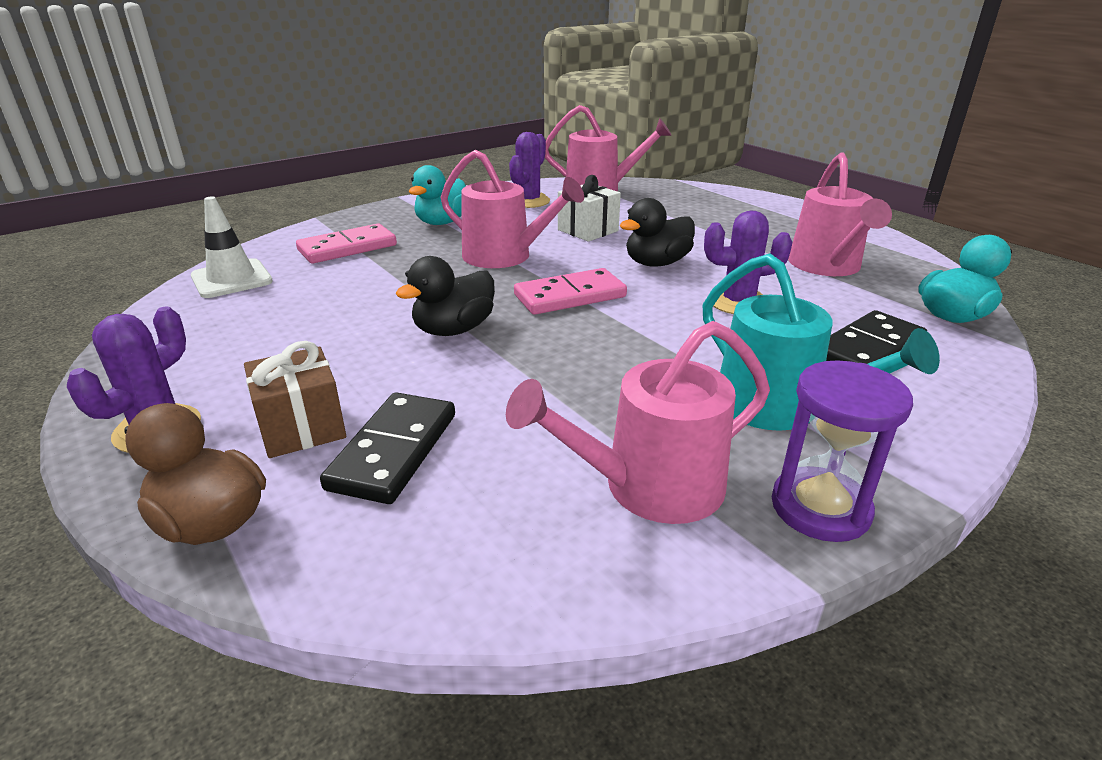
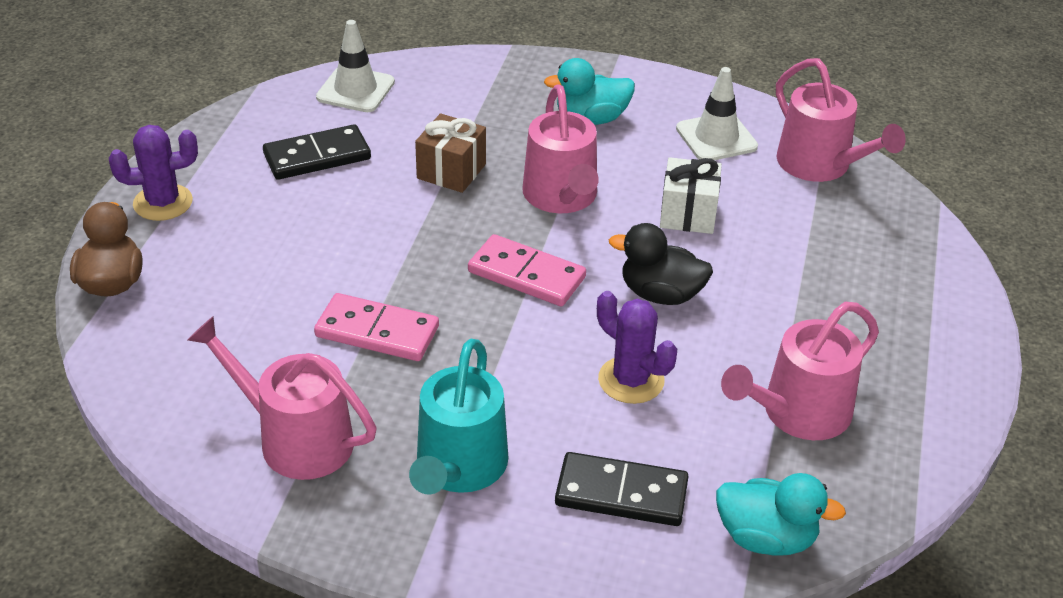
camera: 50 degrees right, 10 degrees up
(301, 427) = (217, 256): brown gift -> brown gift (451, 171)
(347, 248) = (473, 104): pink domino -> pink domino (377, 331)
(393, 451) = (230, 308): black domino -> black domino (317, 156)
(454, 330) = (401, 245): black duck -> none
(528, 201) = (716, 138): purple cactus -> white traffic cone
(820, 508) = (344, 528): purple hourglass -> none

